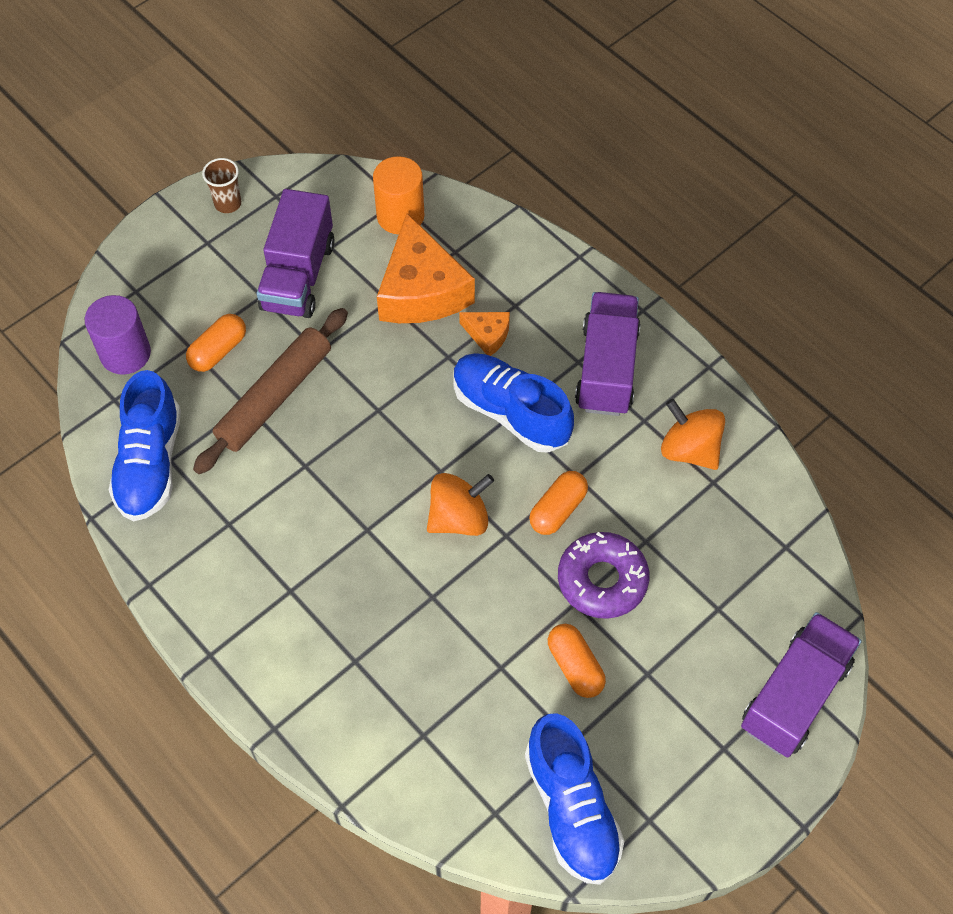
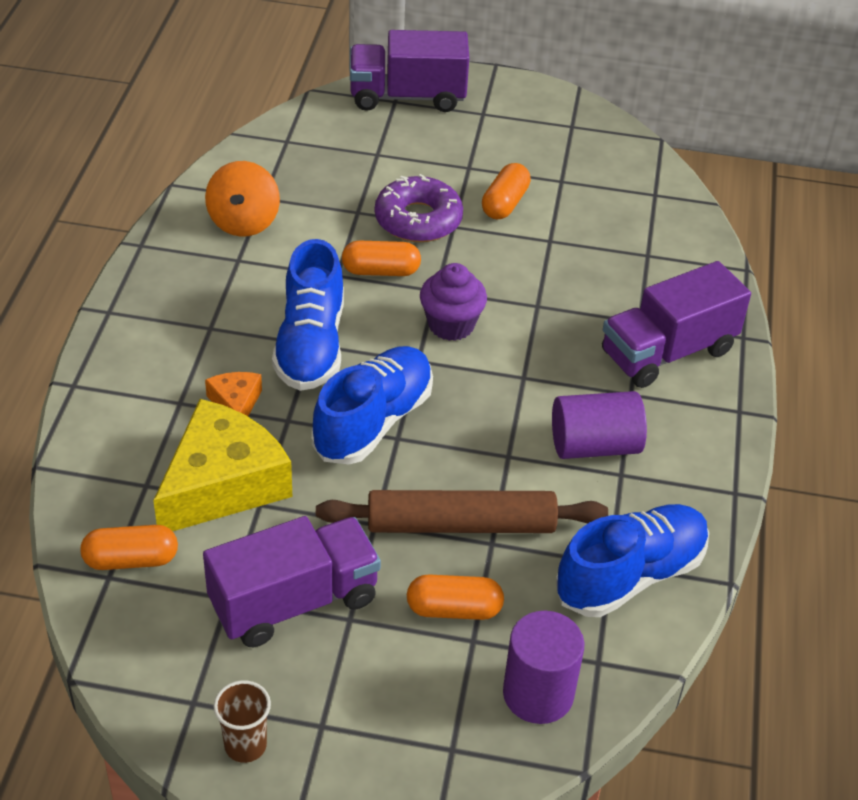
camera: 130 degrees left, 15 degrees down
(266, 526) = (594, 445): none -> purple cylinder
(400, 216) = (131, 560): orange cylinder -> orange capsule
(421, 290) = (223, 484): orange cheese -> yellow cheese
(459, 518) = (451, 325): orange spinning top -> purple cupcake
(571, 808) = (607, 161): blue shoe -> blue shoe (373, 422)
(606, 369) = (202, 305): purple truck -> purple truck (667, 352)

